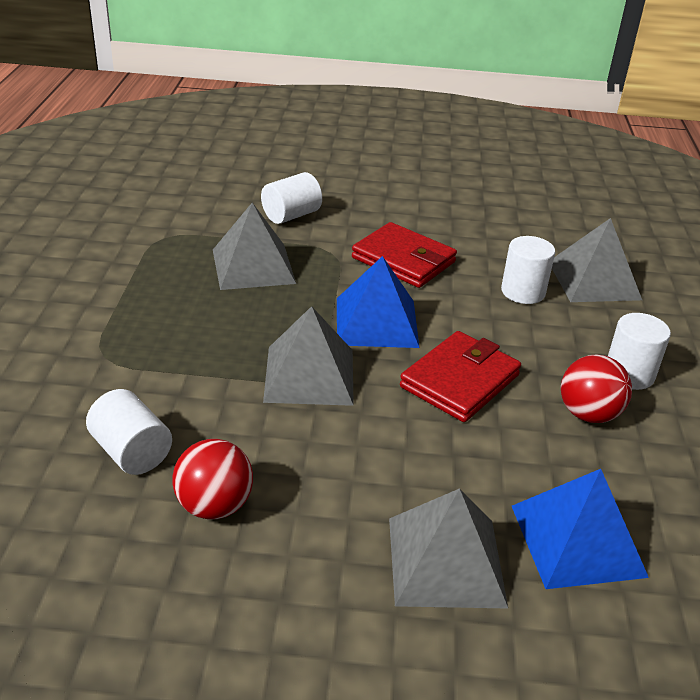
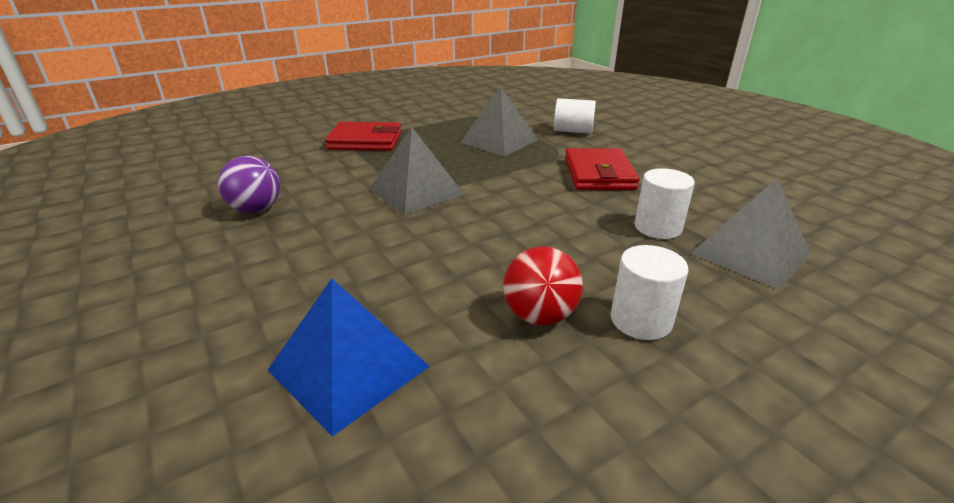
camera: 55 degrees right, 5 degrees down
(132, 452) = (282, 174): white cylinder -> none
(214, 506) = (256, 209): red ball -> purple ball
(376, 322) = (508, 190): blue pyramid -> none
(445, 561) = (266, 306): grey pyramid -> none
(460, 381) = (490, 241): red wallet -> red wallet (365, 141)

